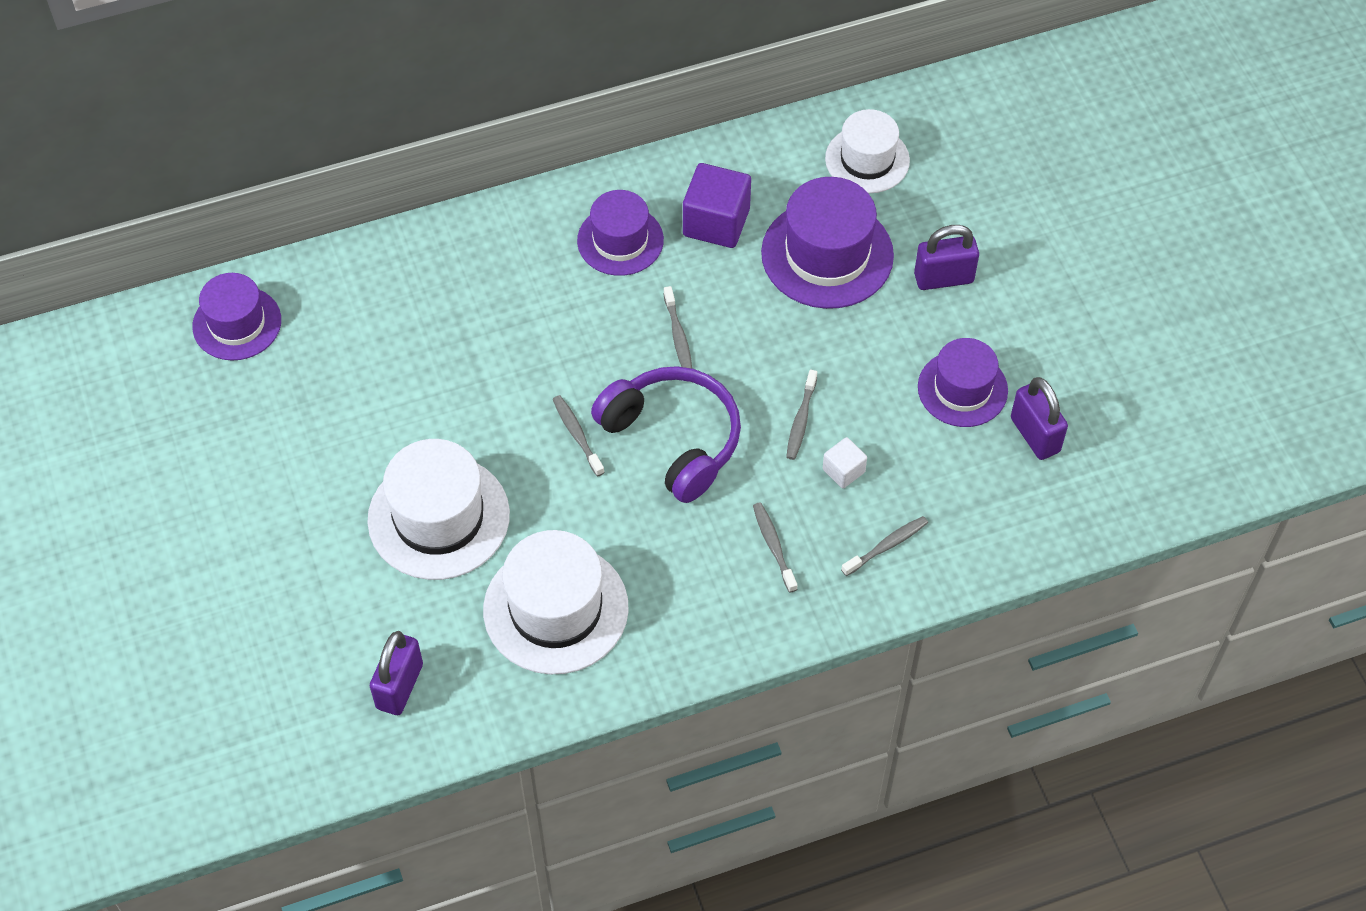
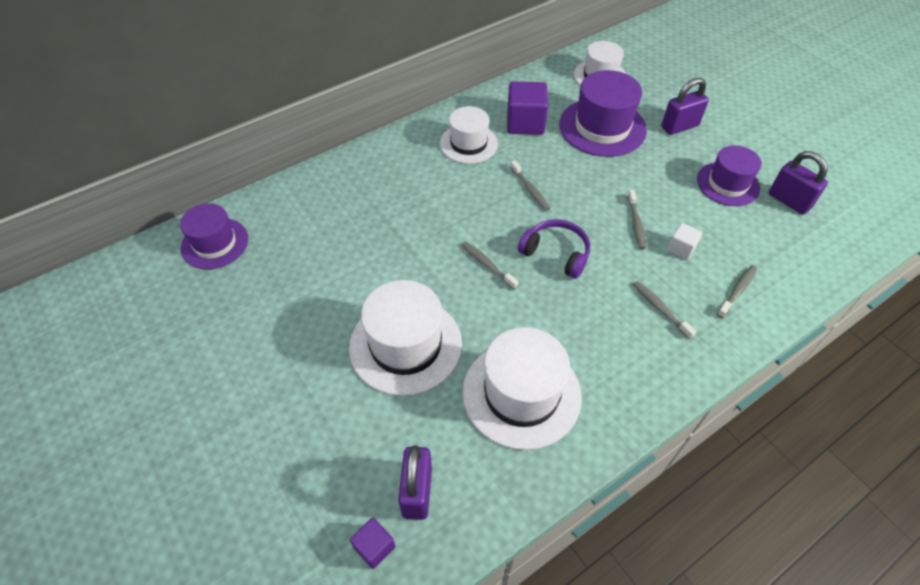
camera: 15 degrees left, 5 degrees down
(338, 729) = (374, 547): none -> purple cube
(620, 240) = (468, 143): purple hat -> white hat
(673, 439) = (556, 253): purple headphones -> purple headphones, size x0.66

